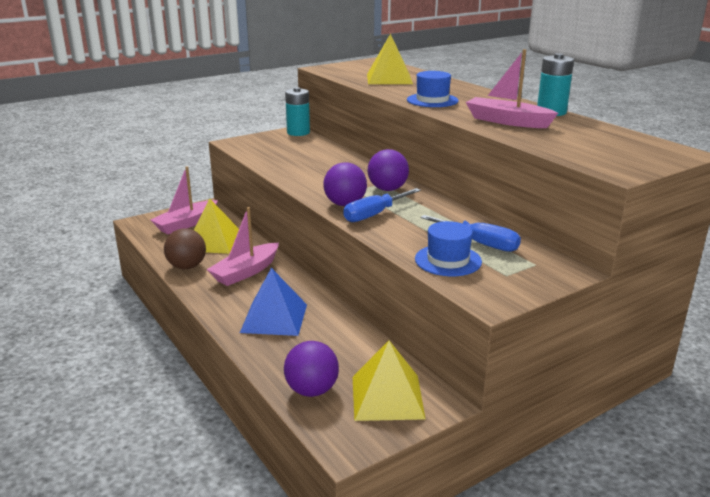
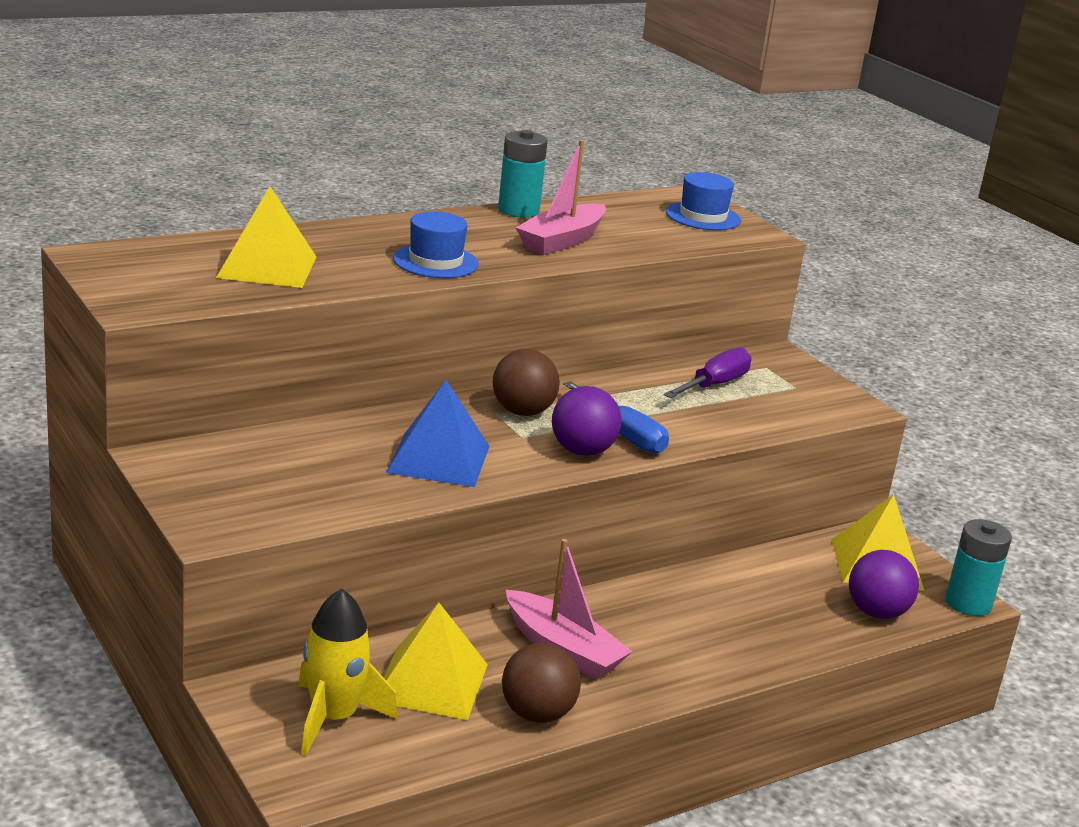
camera: 90 degrees left, 0 degrees up
(186, 224) = (333, 718): pink boat -> yellow rocket
(274, 318) = (711, 629): blue pyramid -> blue pyramid (438, 459)
(298, 132) = (174, 454): turquoise battery -> turquoise battery (968, 603)
(387, 189) = (522, 412): purple ball -> brown ball
(448, 260) = (764, 411): blue hat -> blue hat (703, 216)
(479, 243) = (714, 385): blue screwdriver -> purple screwdriver

